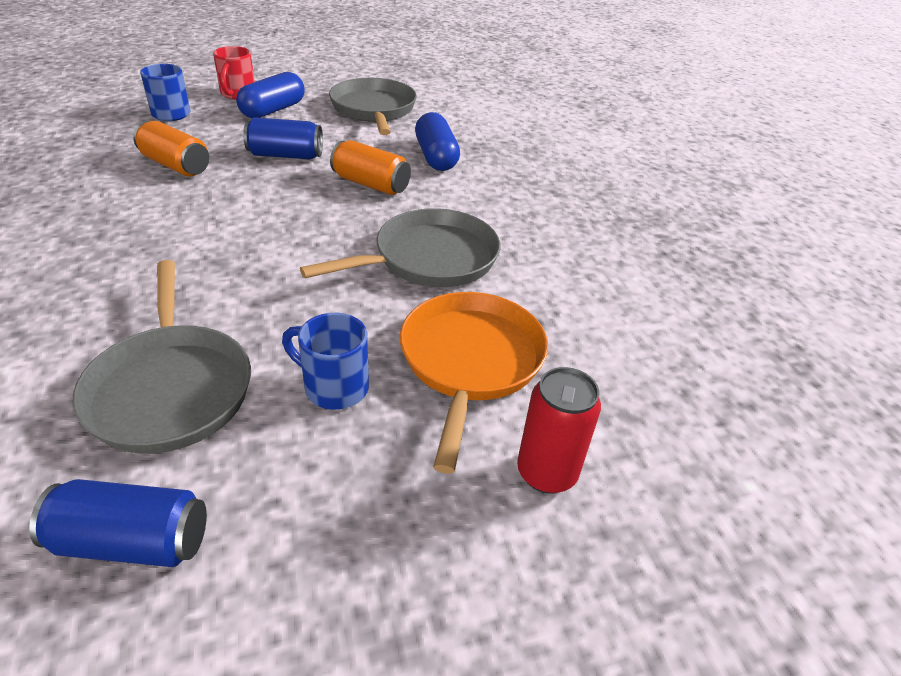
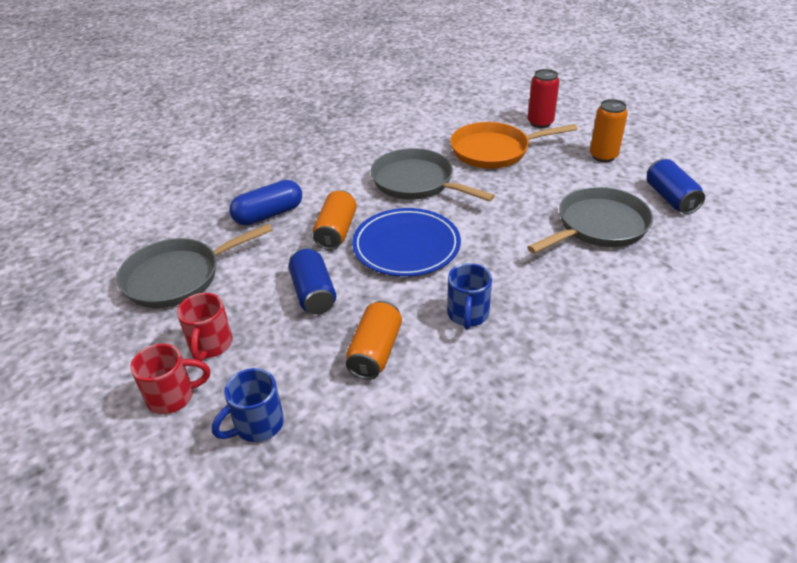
camera: 105 degrees left, 0 degrees up
(273, 110) = (210, 345): blue capsule -> red mug
(302, 216) = (406, 246): none -> blue plate
(334, 387) = (548, 181): blue mug -> blue mug (467, 315)
(354, 514) = (603, 156): none -> orange can

